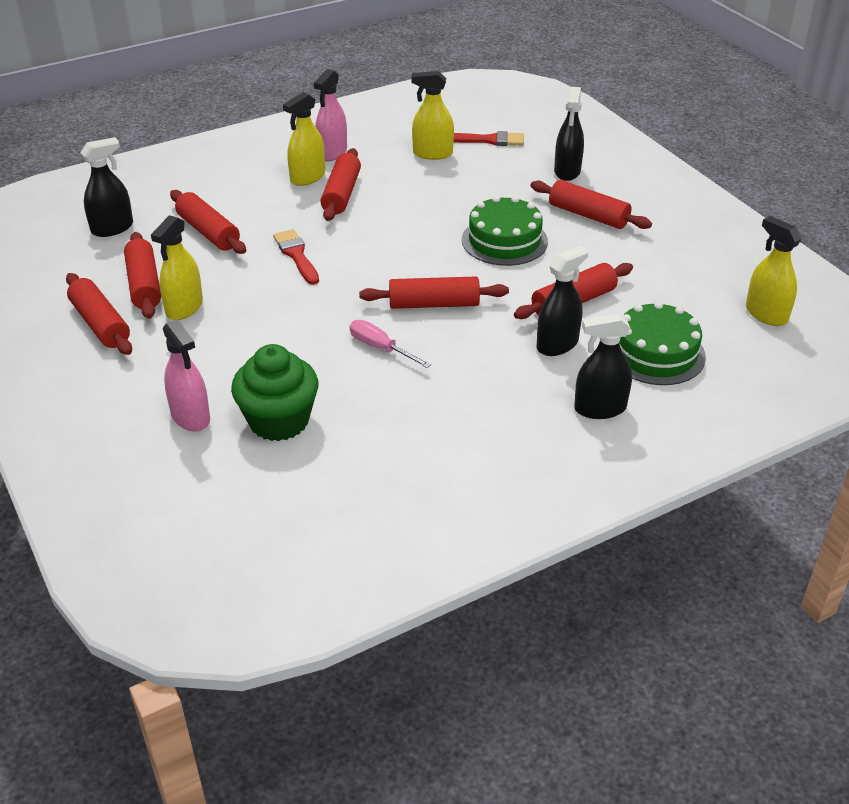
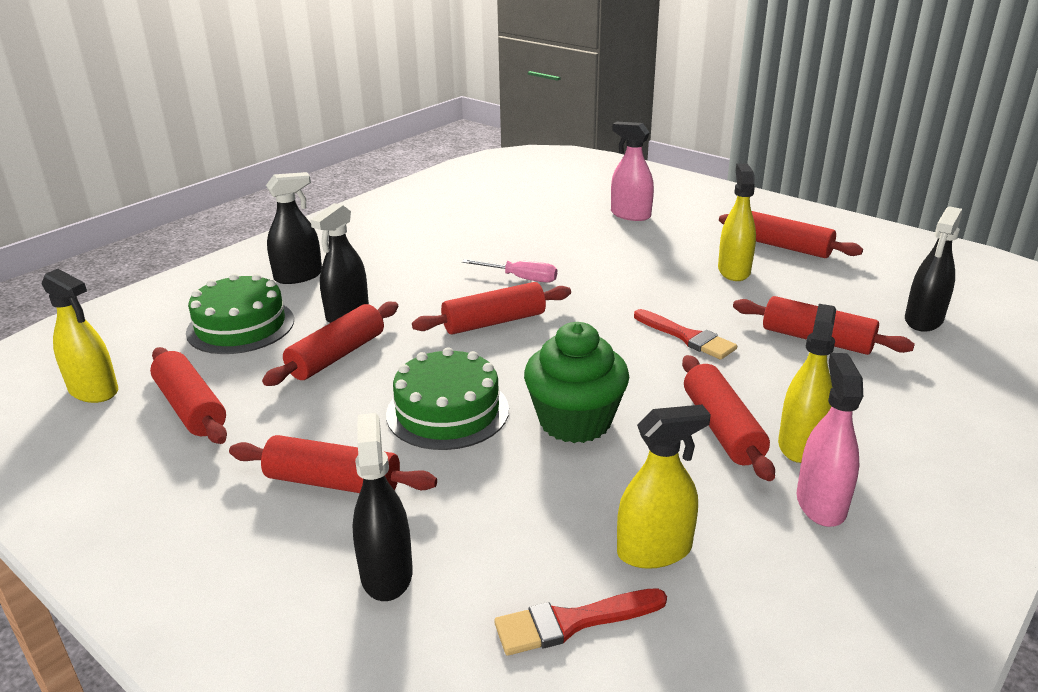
camera: 160 degrees right, 10 degrees down
(144, 285) = (799, 280): red rolling pin -> red rolling pin (191, 407)
(279, 421) = (562, 224): green cupcake -> green cupcake (575, 421)

